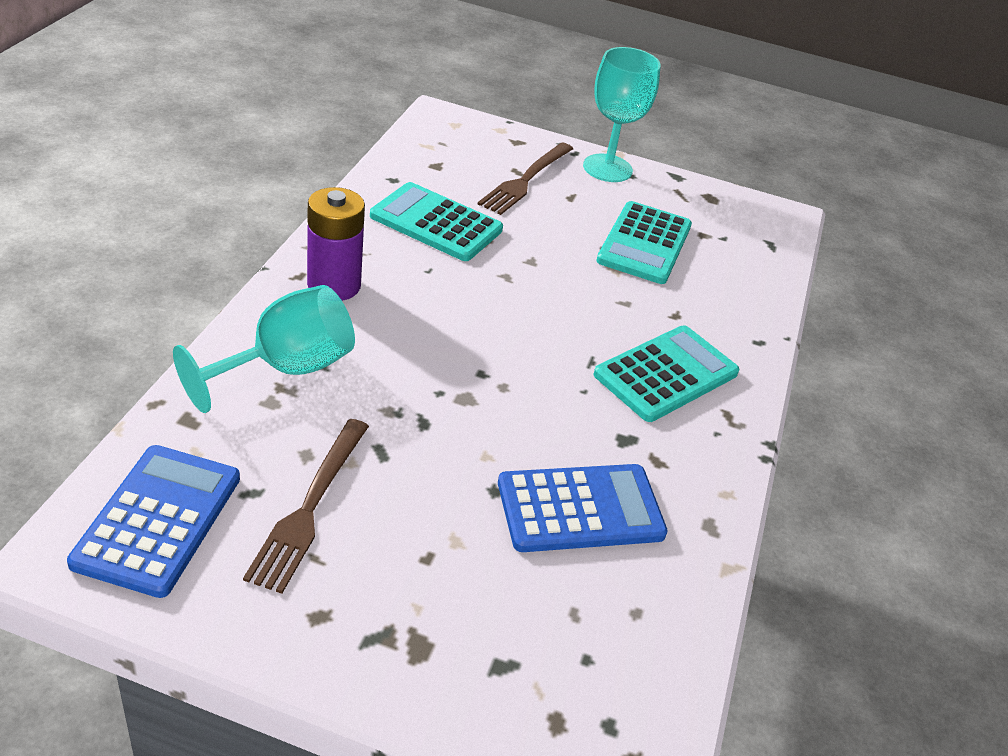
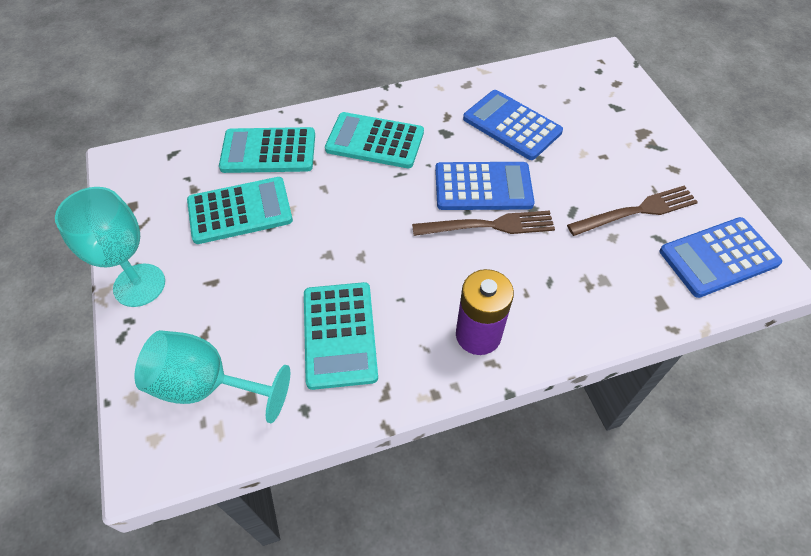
camera: 120 degrees left, 15 degrees up
(285, 369) = (575, 294): turquoise goblet -> turquoise goblet (207, 385)
(501, 407) = (483, 187): none -> blue calculator
(525, 180) = (213, 323): brown fork -> brown fork (489, 226)
(720, 297) = (268, 151): none -> turquoise calculator

